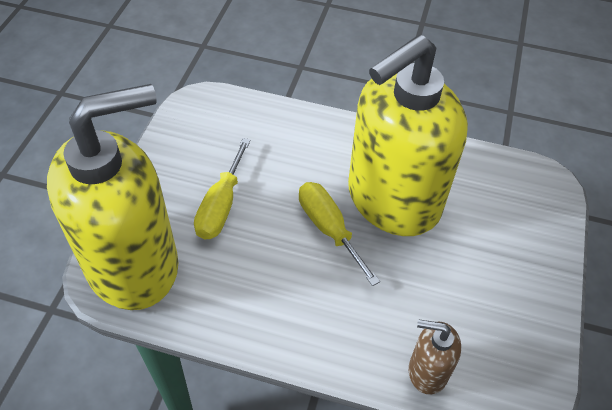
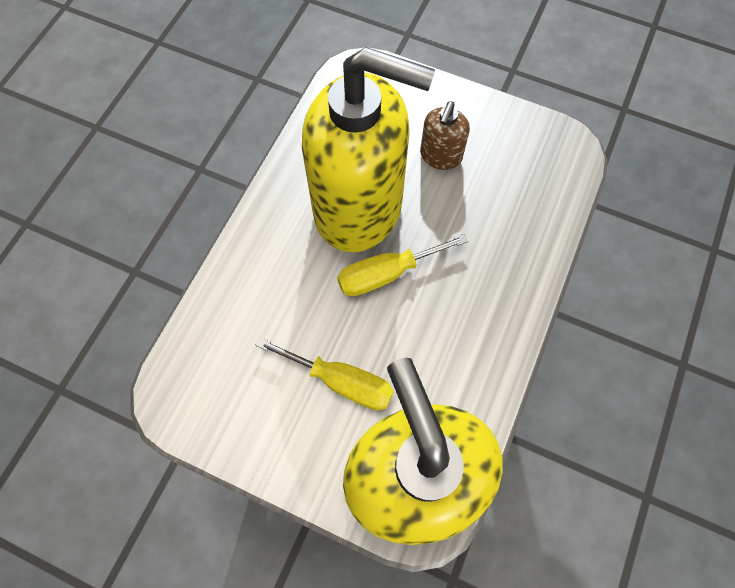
camera: 80 degrees left, 15 degrees up
(392, 200) = (359, 208): yellow soap dispenser -> yellow soap dispenser turned 45 degrees counterclockwise
(427, 371) = (546, 217): brown soap dispenser -> brown soap dispenser (440, 156)

